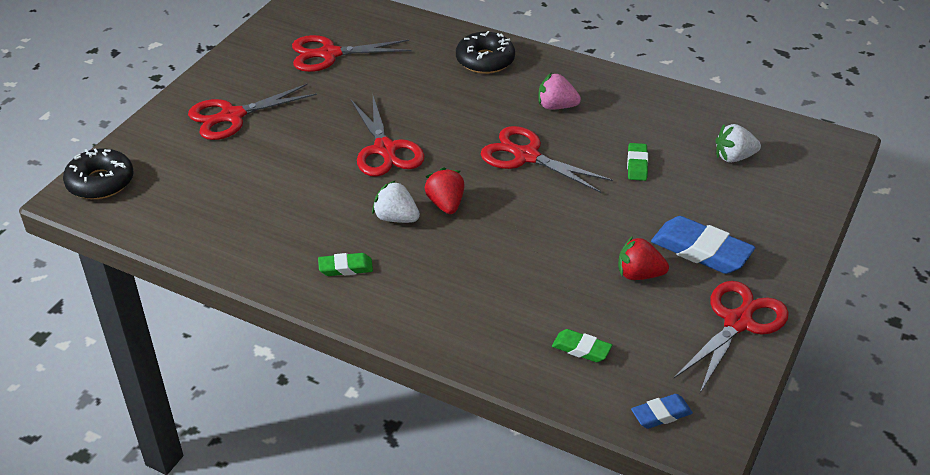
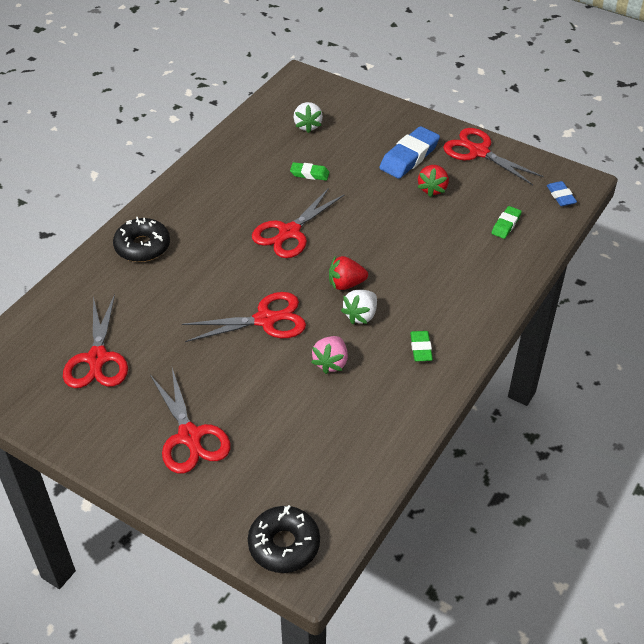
camera: 85 degrees left, 5 degrees up
(556, 106) = (224, 209): pink strawberry -> pink strawberry (331, 363)

